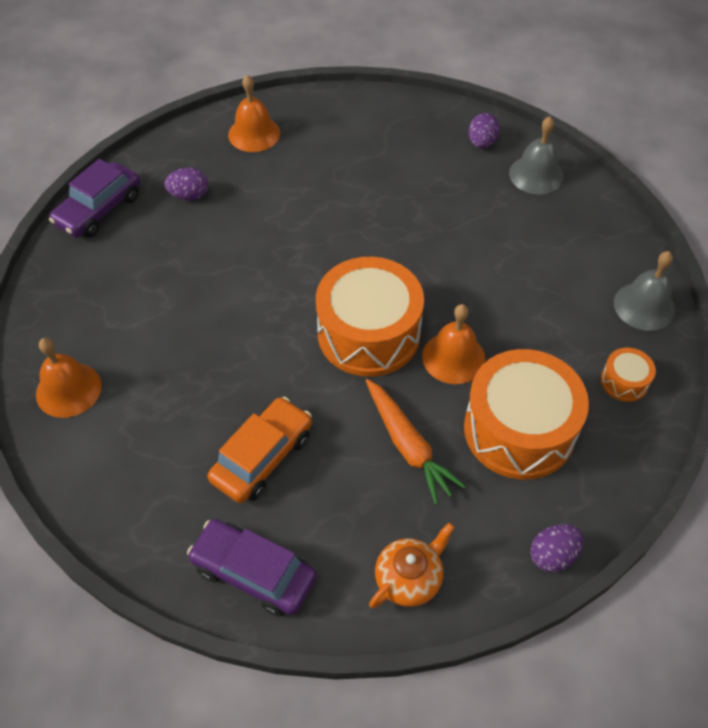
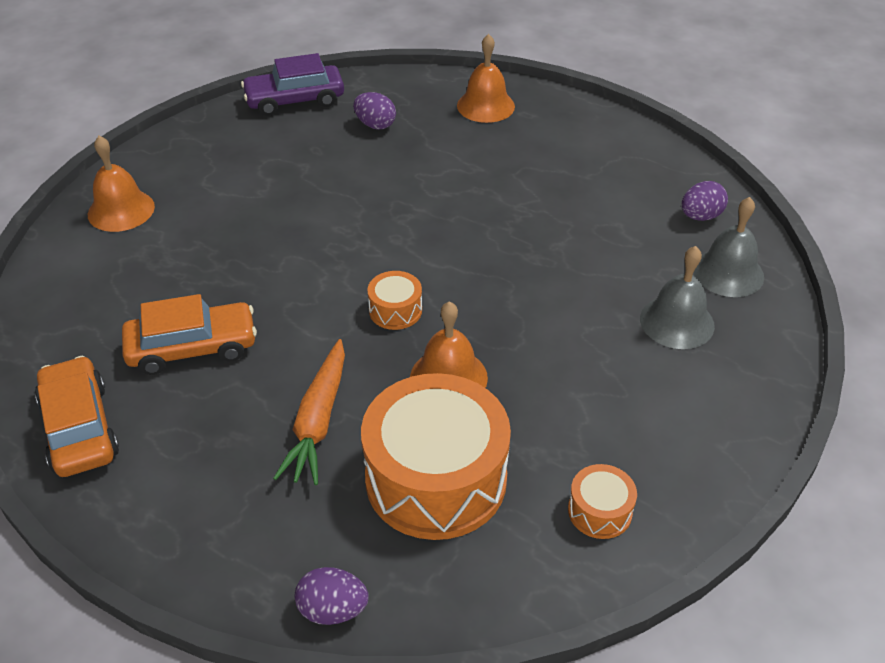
camera: 40 degrees right, 10 degrees down
(254, 573) = (80, 428): purple car -> orange car
(368, 333) = (395, 310): orange drum -> orange drum, size x0.44
(409, 578) = (186, 527): orange teapot -> none
(644, 306) = (710, 457): grey bell -> grey bell (677, 322)

